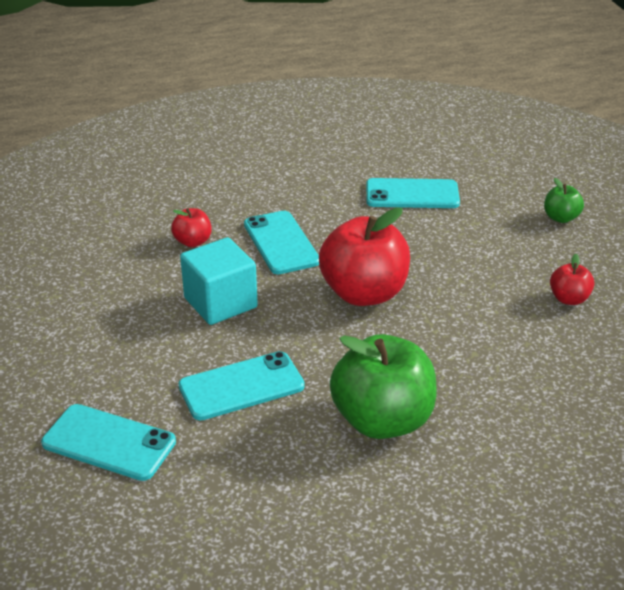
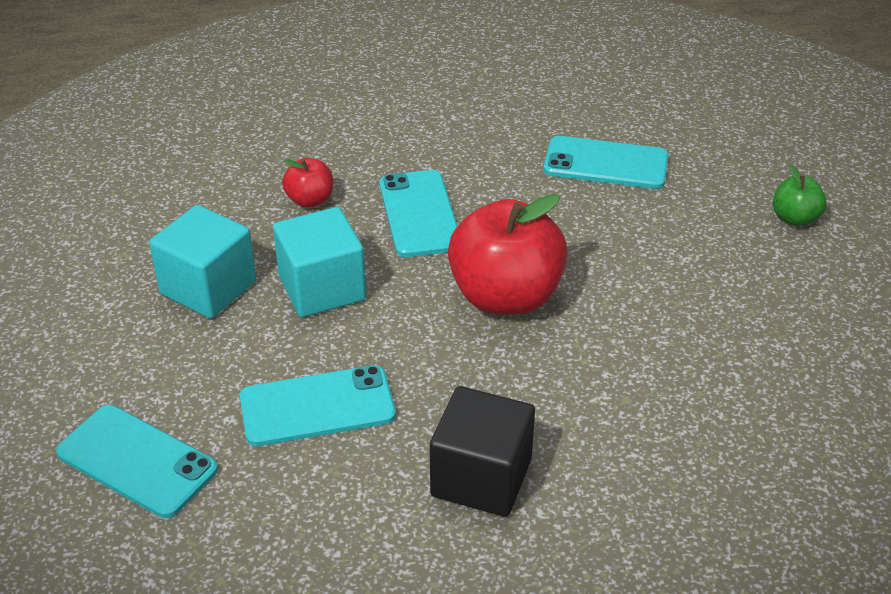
camera: 10 degrees right, 5 degrees up
(130, 312) = (208, 287): none -> turquoise cube
(382, 420) = (481, 477): green apple -> black cube
(569, 299) = (773, 337): red apple -> none

